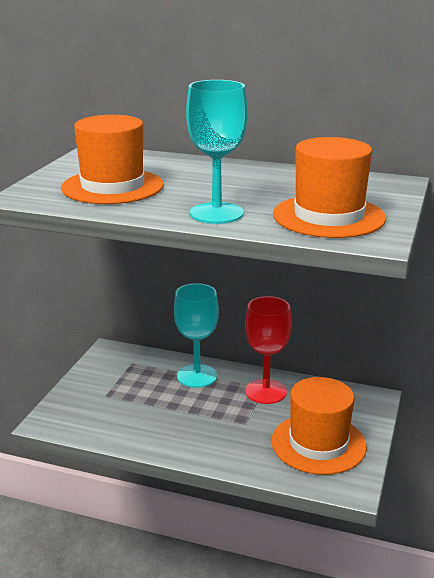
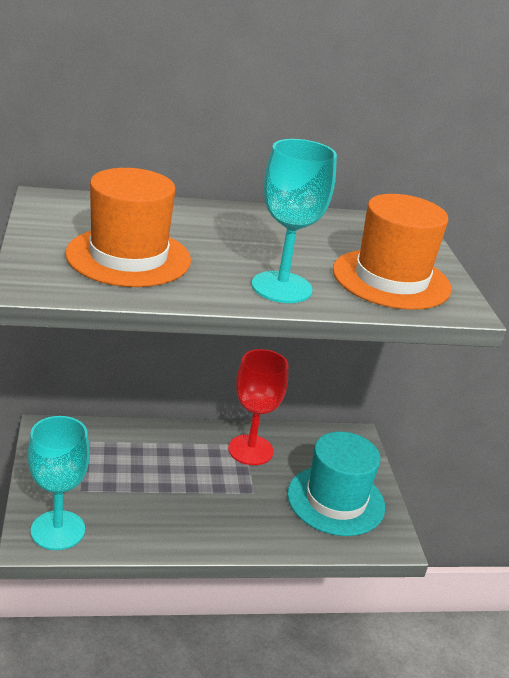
camera: 30 degrees left, 5 degrees up
(197, 376) = (168, 445): turquoise goblet -> turquoise goblet (58, 530)
(318, 444) = (336, 500): orange hat -> turquoise hat

